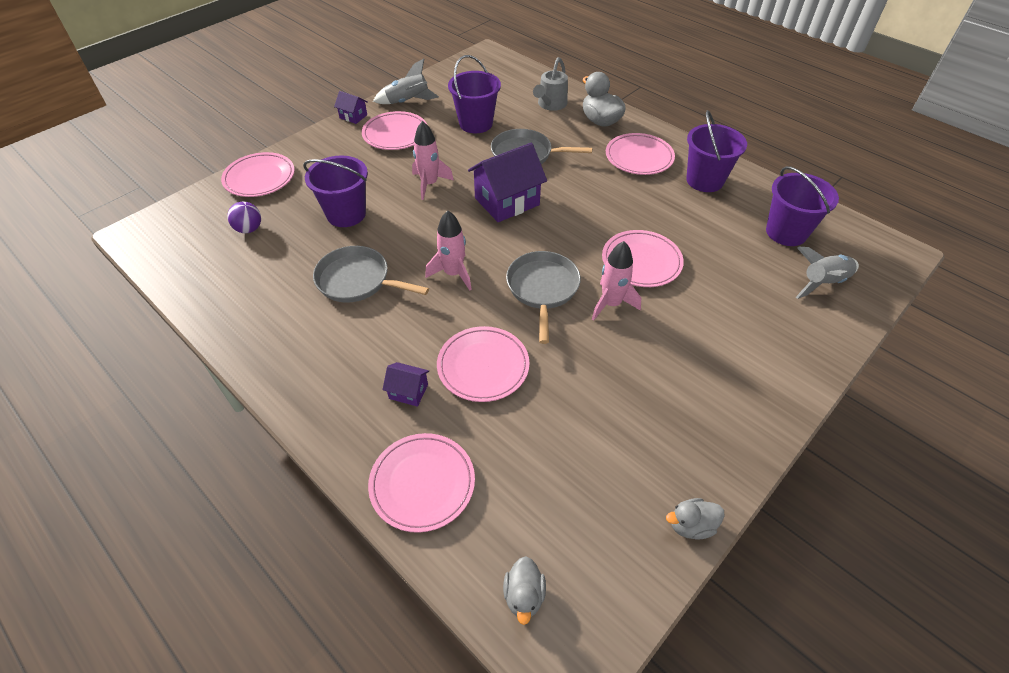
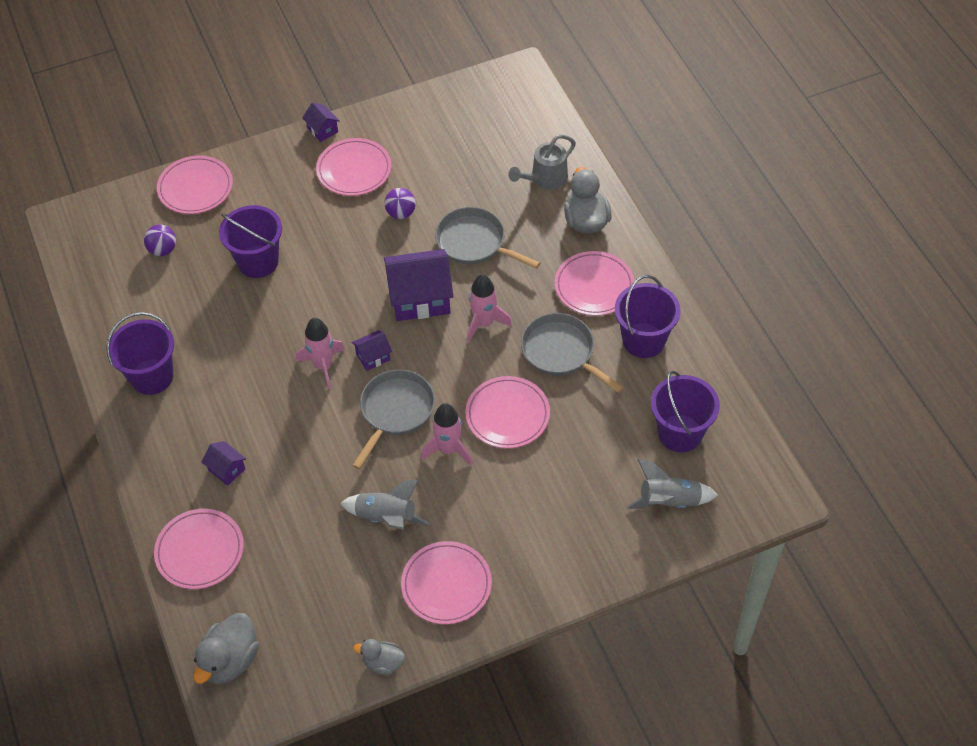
camera: 25 degrees right, 5 degrees up
(357, 281) = (235, 343): grey pan -> grey pan (561, 352)
(408, 102) = (390, 125): grey rocket -> grey rocket (386, 517)
(429, 184) = (355, 250): pink rocket -> pink rocket (484, 323)
(452, 151) = (401, 213): none -> purple ball
(475, 123) = (446, 181): purple bucket -> purple bucket (152, 377)
(483, 366) = (299, 469): pink plate -> pink plate (446, 585)
(494, 254) = (373, 357): none -> purple house
(524, 595) = (230, 660): grey duck -> grey duck, size x1.66

